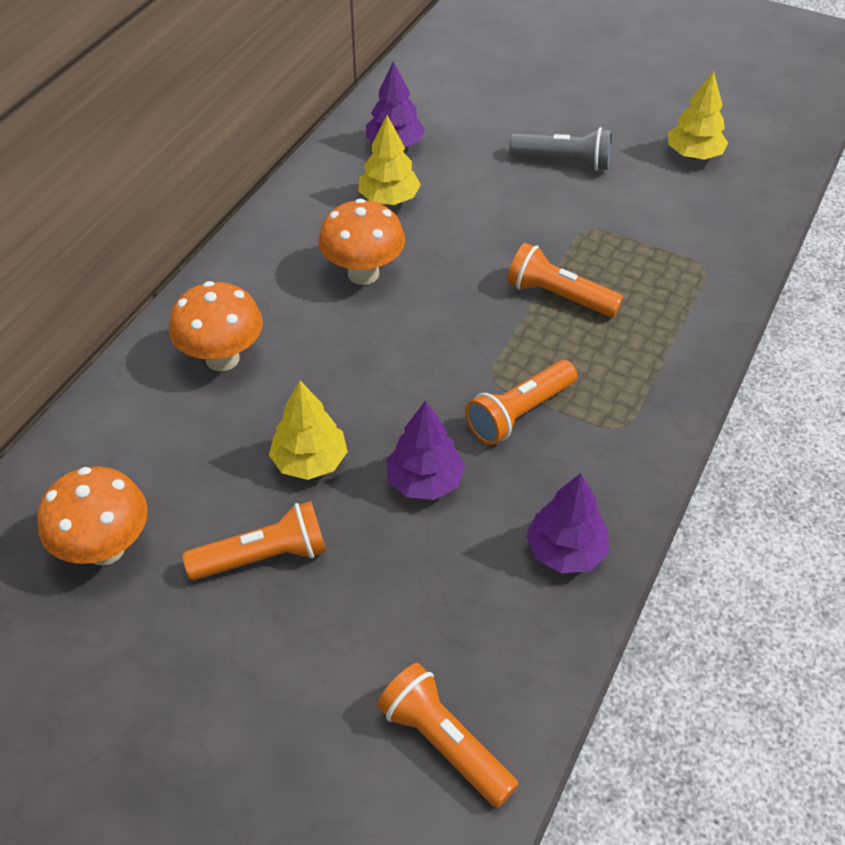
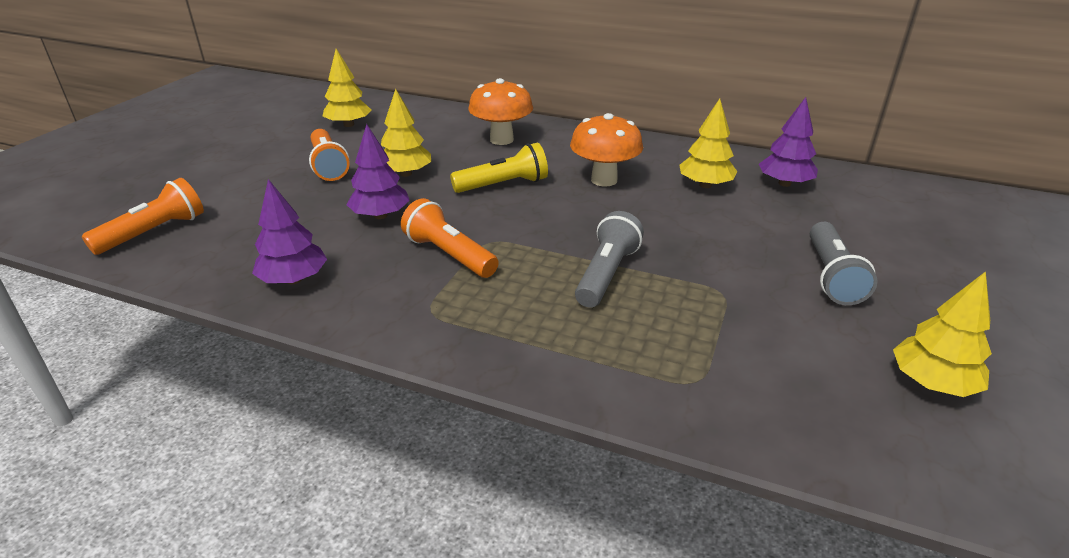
camera: 85 degrees right, 15 degrees down
(105, 548) = (349, 124): orange mushroom -> yellow tree
(361, 362) = (503, 185): none -> yellow flashlight
(558, 296) = (606, 274): orange flashlight -> grey flashlight

